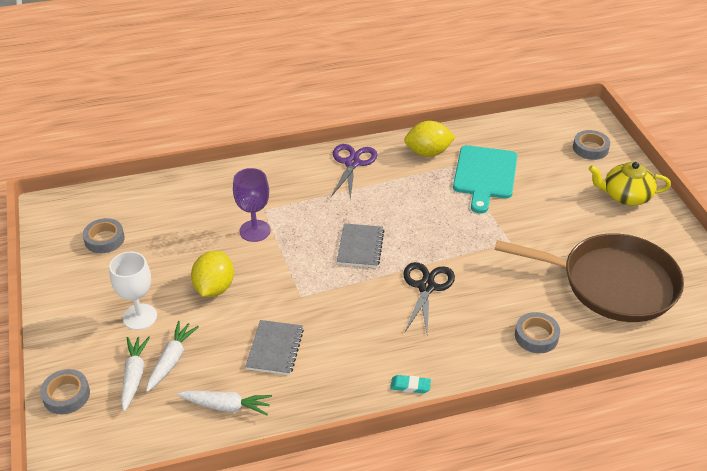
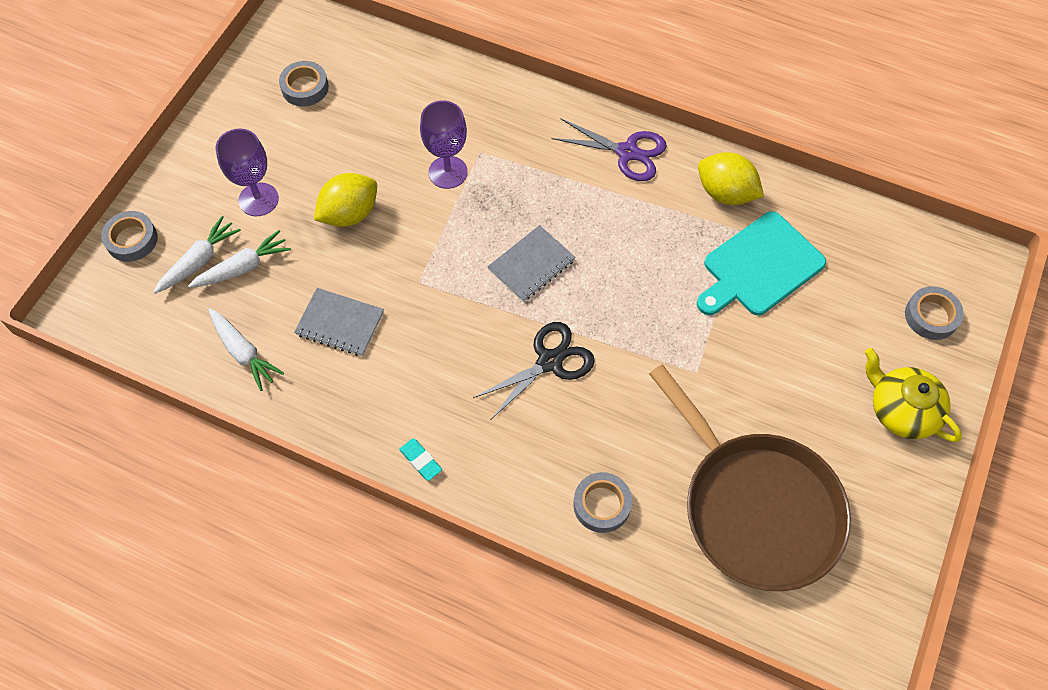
camera: 40 degrees right, 20 degrees up
(140, 317) = (258, 199): white goblet -> purple goblet
(275, 349) = (340, 323): grey notebook -> grey notebook turned 60 degrees clockwise
(352, 163) = (627, 152): purple scissors -> purple scissors turned 60 degrees clockwise

